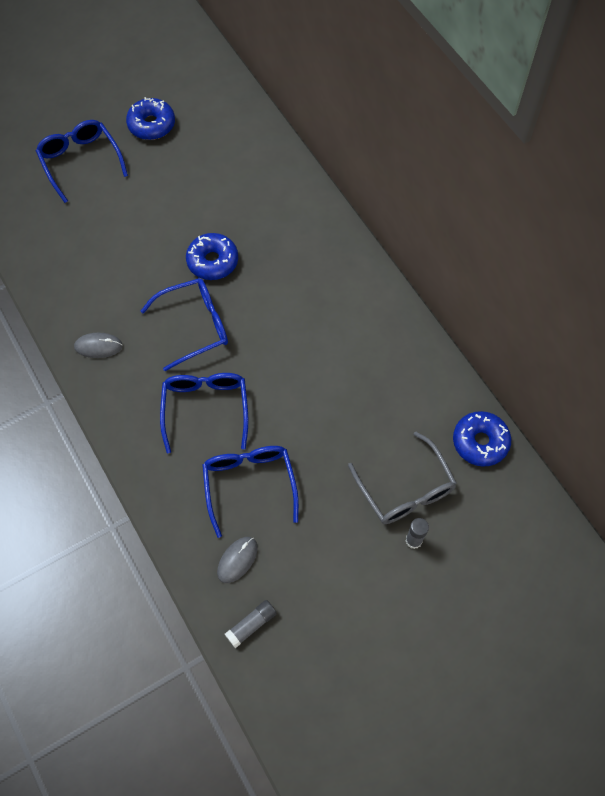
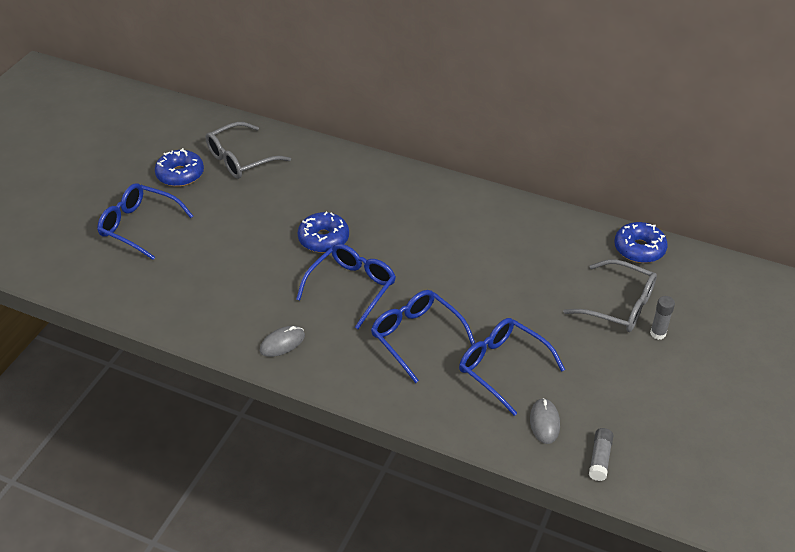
camera: 35 degrees left, 20 degrees down
(213, 135) = (241, 159): none -> grey glasses

